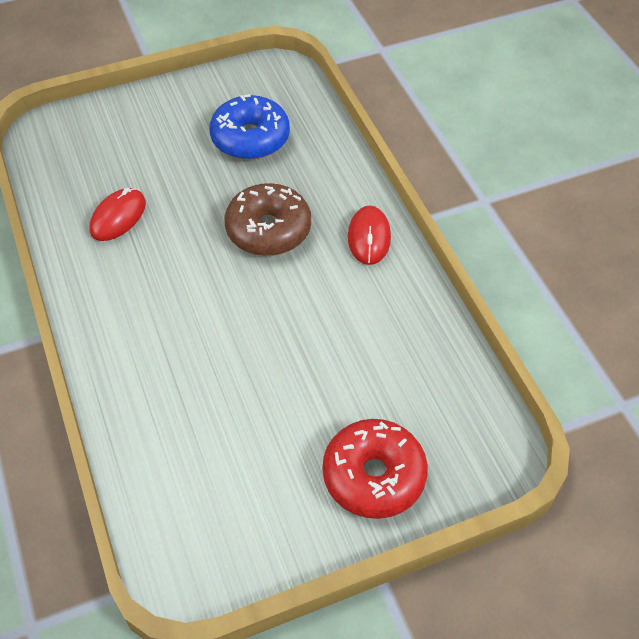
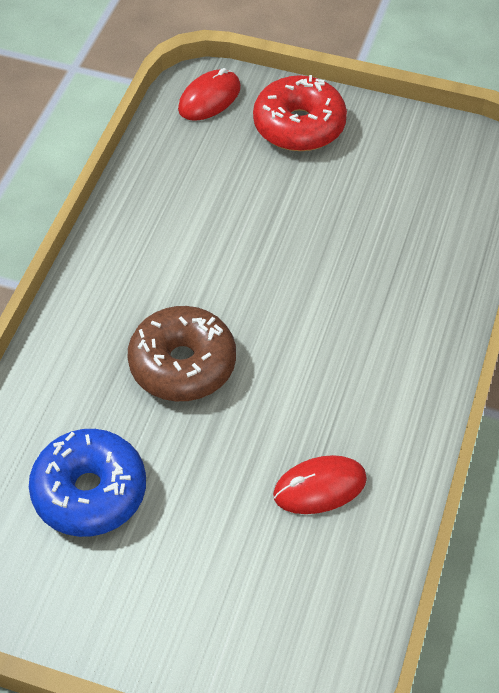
camera: 140 degrees left, 0 degrees up
(369, 237) = (101, 293): red mouse -> red mouse (209, 98)

